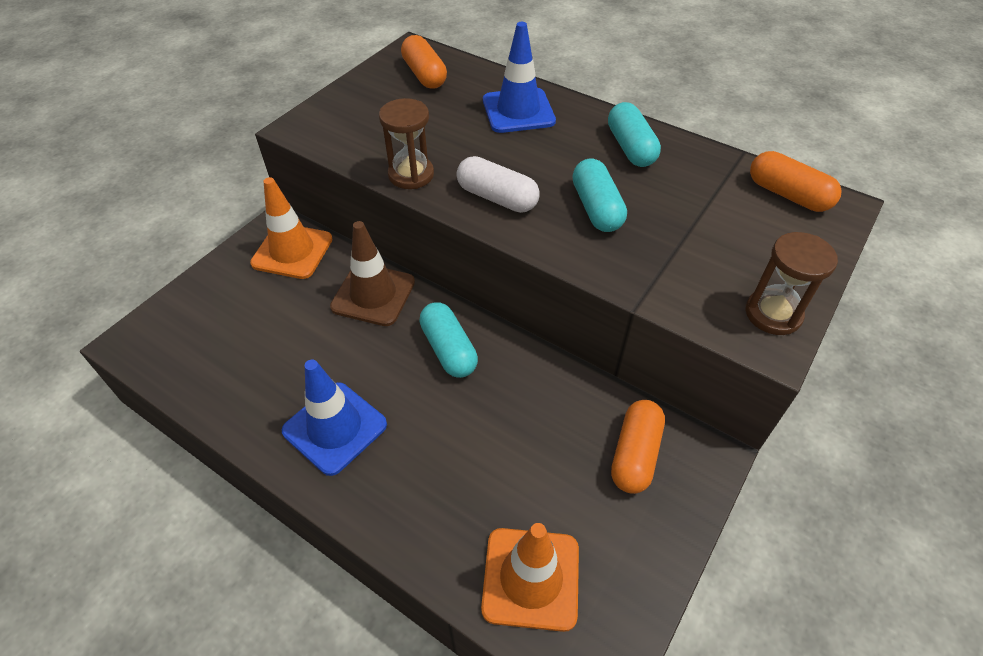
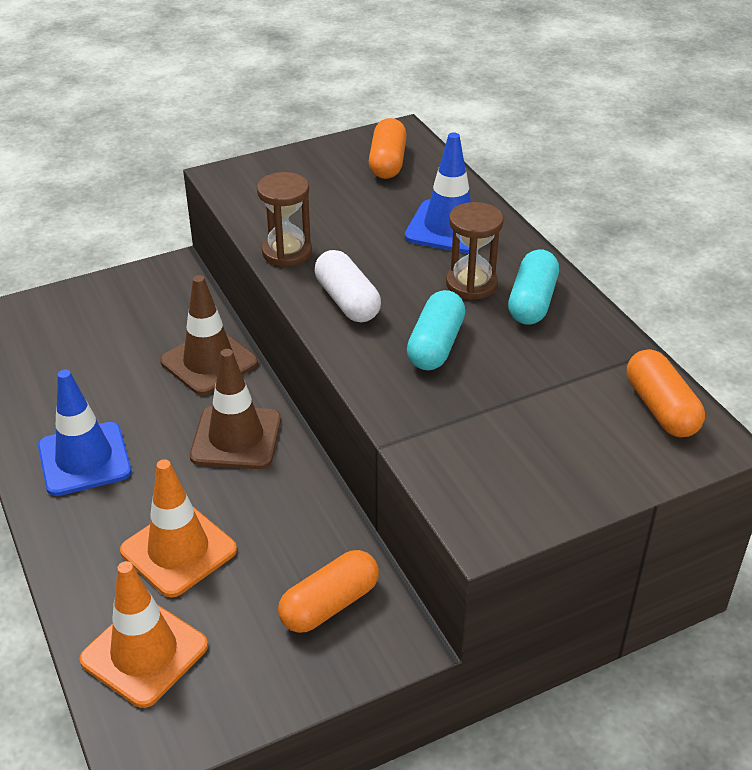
camera: 30 degrees right, 10 degrees down
(292, 251) = (169, 296): orange traffic cone -> orange traffic cone (178, 550)
(448, 349) = (236, 438): turquoise capsule -> brown traffic cone
(773, 314) = (515, 506): brown hourglass -> brown hourglass (471, 284)

